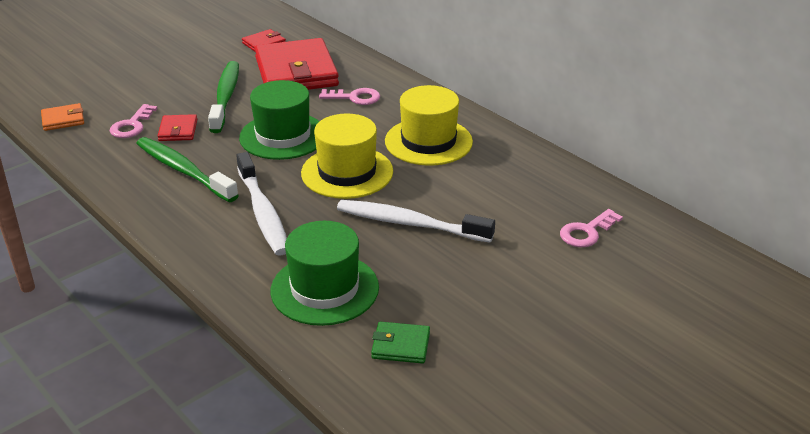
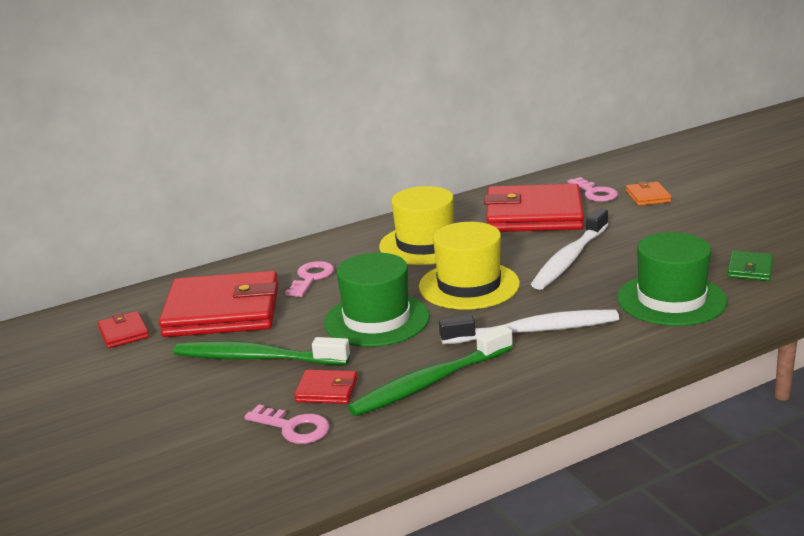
camera: 75 degrees left, 10 degrees down
(63, 119) = (240, 493): orange wallet -> orange wallet (648, 196)
(513, 195) = (534, 215): none -> red wallet

